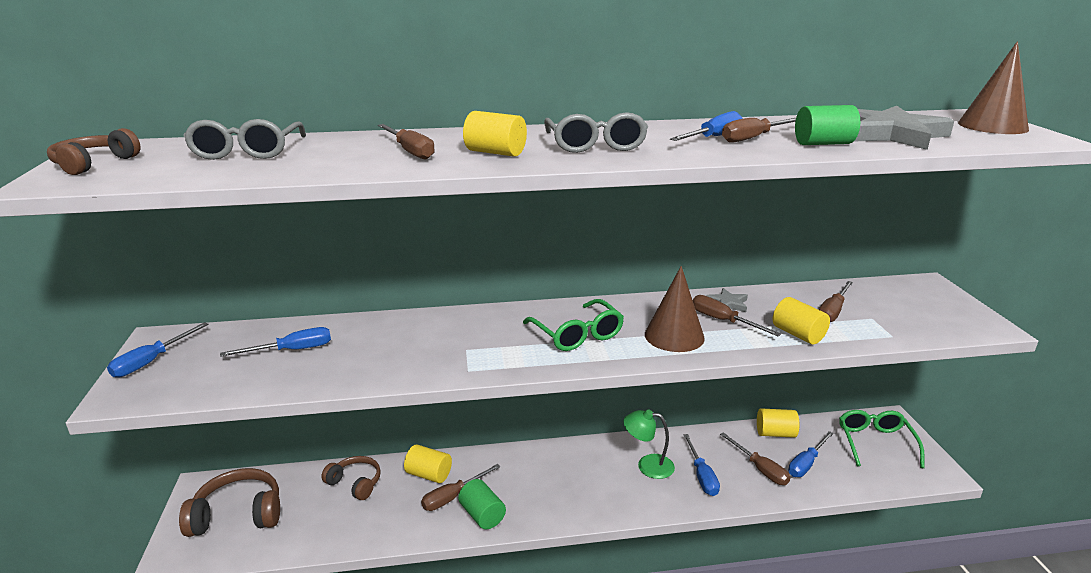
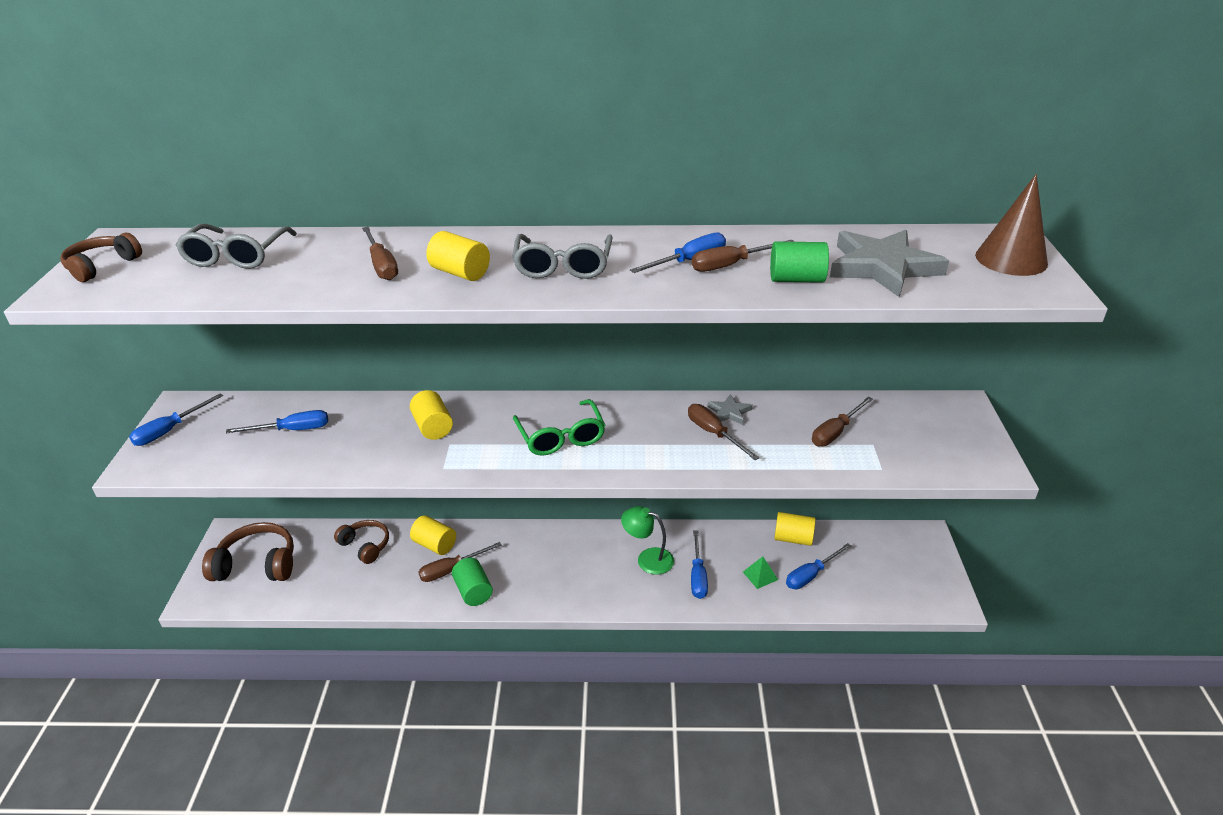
camera: 10 degrees right, 10 degrees up
(674, 336) = (655, 447): brown cone -> none
(760, 469) = (760, 575): brown screwdriver -> green pyramid
(798, 334) = (782, 457): yellow cylinder -> yellow cylinder (433, 427)
(875, 442) = (895, 560): green glasses -> none

